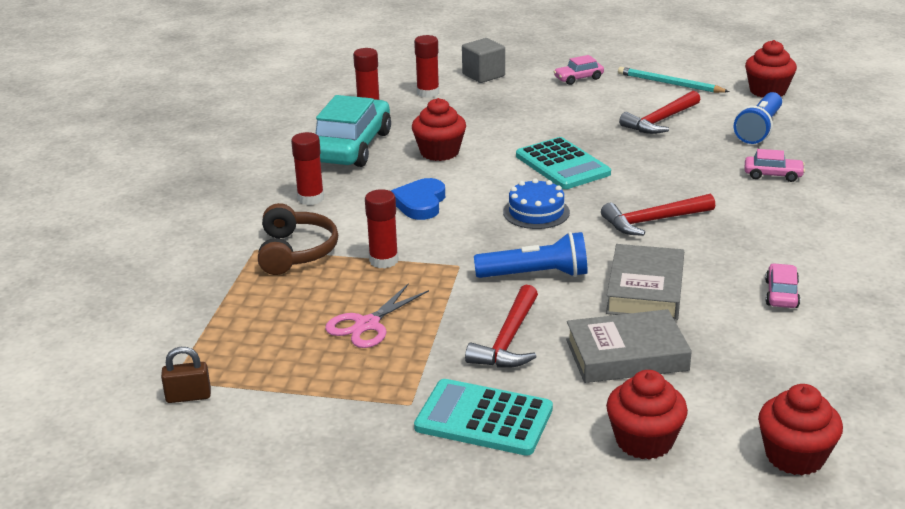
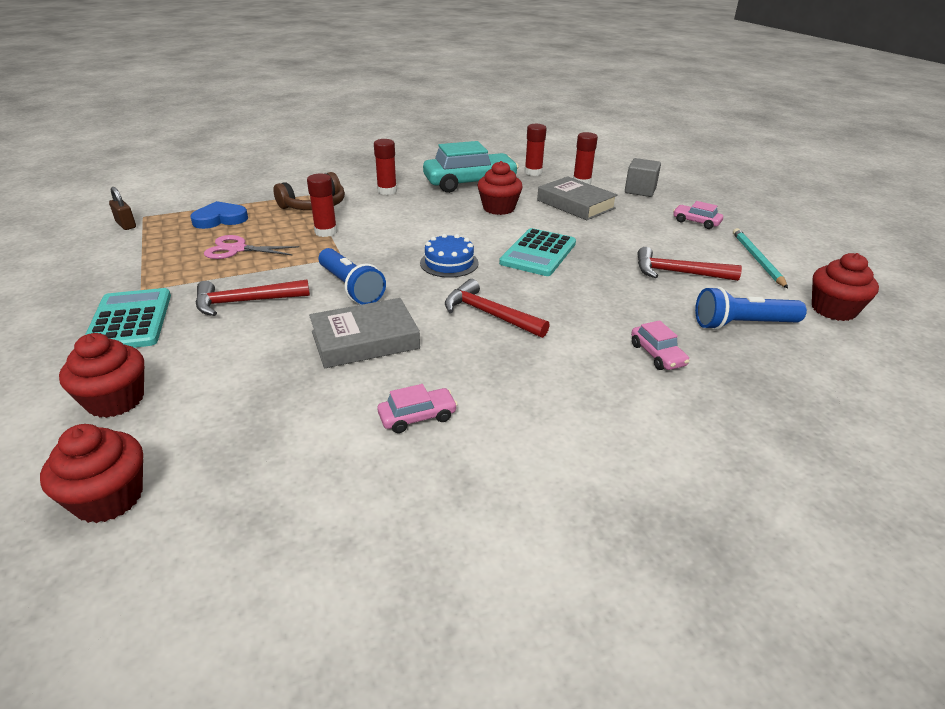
camera: 55 degrees right, 5 degrees up
(420, 203) = (417, 222): blue heart -> blue heart (220, 219)
(626, 355) = (251, 358): grey book -> grey book (575, 204)

